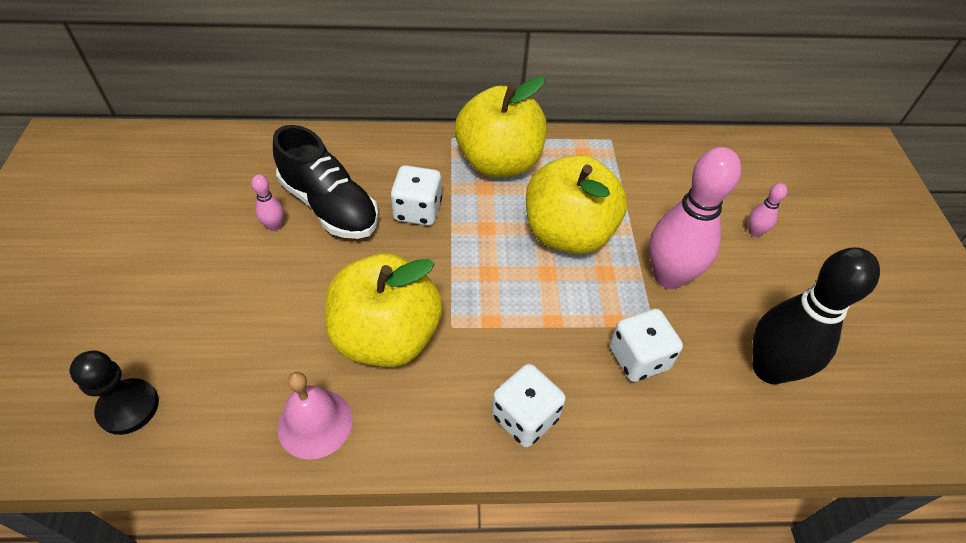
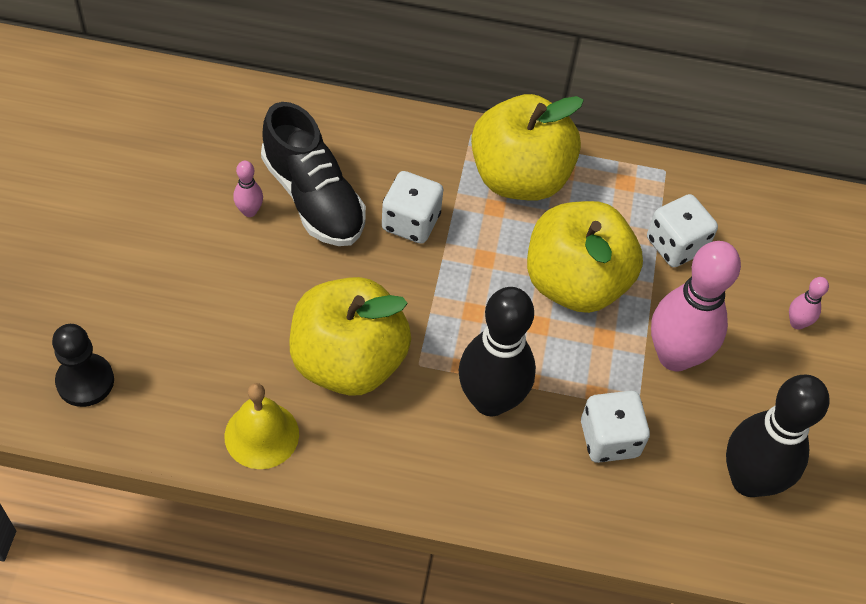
camera: 10 degrees right, 5 degrees up
(315, 423) = (261, 435): pink bell -> yellow bell
(524, 345) = (490, 400): none -> black bowling pin
(524, 417) = (471, 473): white dice -> white dice (675, 245)

